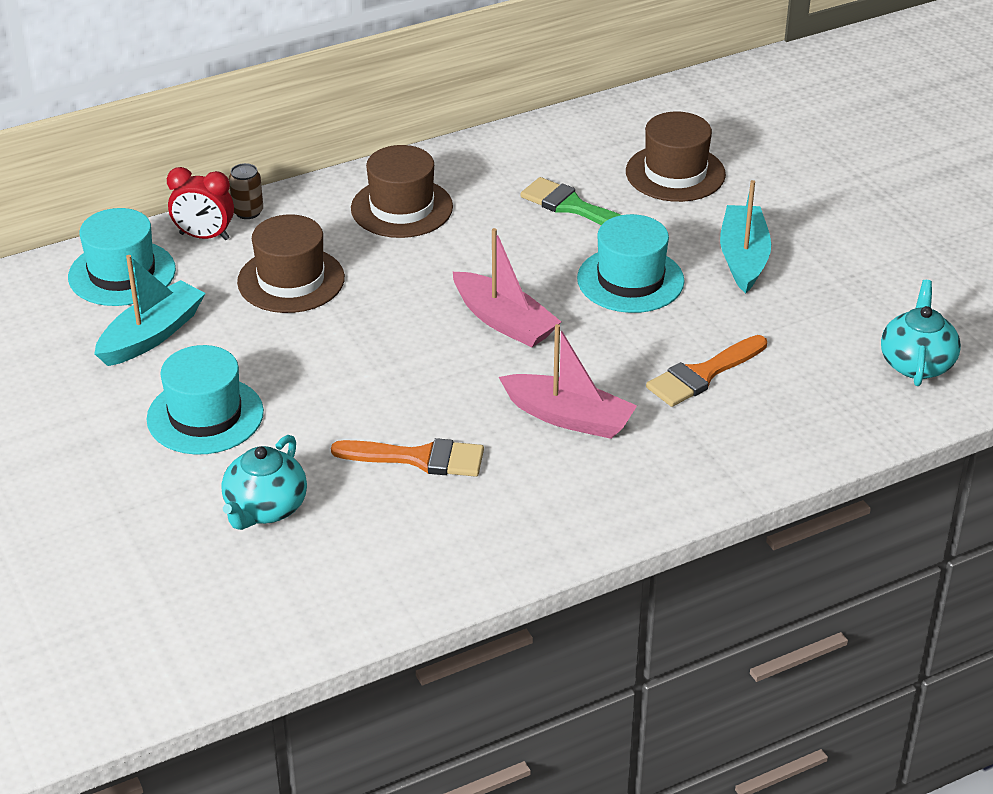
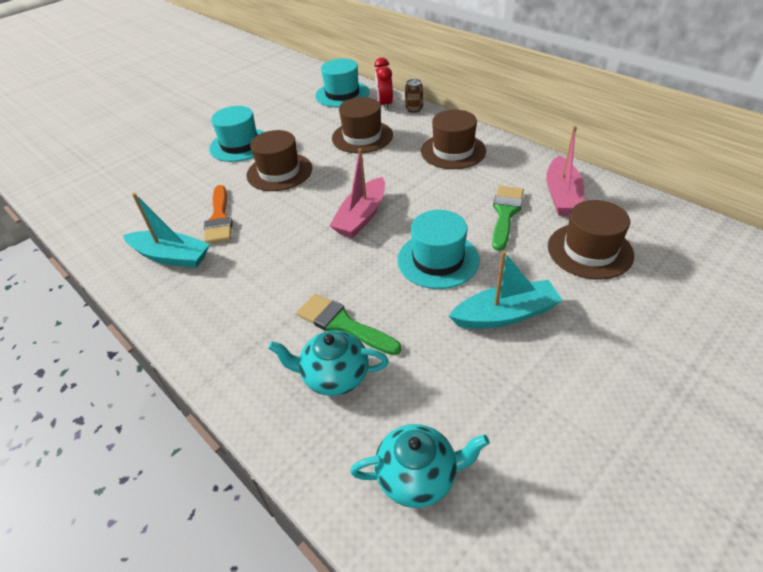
camera: 75 degrees right, 5 degrees up
(152, 335) = (298, 114): turquoise boat -> turquoise boat (171, 256)
(265, 509) = (170, 181): turquoise teapot -> turquoise teapot (334, 376)
(330, 381) = (279, 172): none -> brown hat
(569, 417) = (272, 268): pink boat -> pink boat (562, 195)
(702, 374) = (342, 324): orange brush -> green brush

